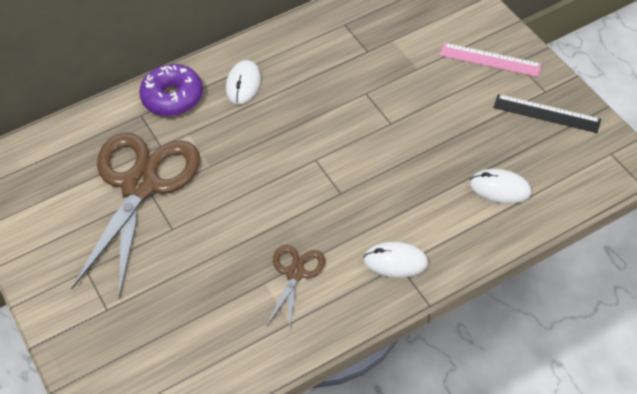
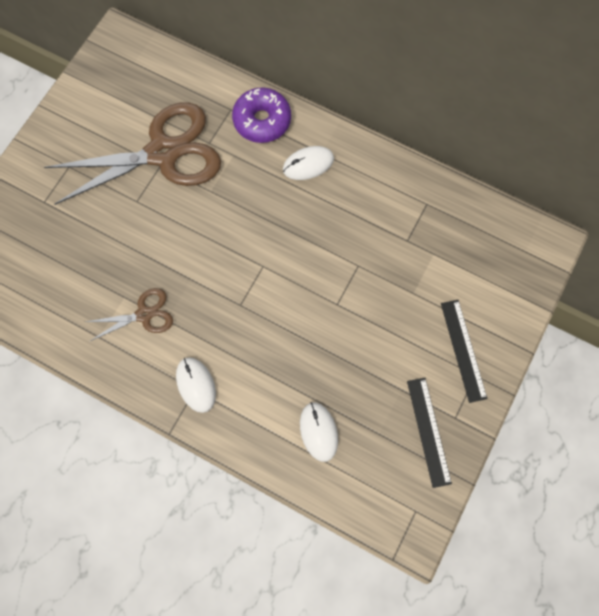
camera: 55 degrees right, 20 degrees up
(490, 60) = (463, 350): pink ruler -> black ruler

